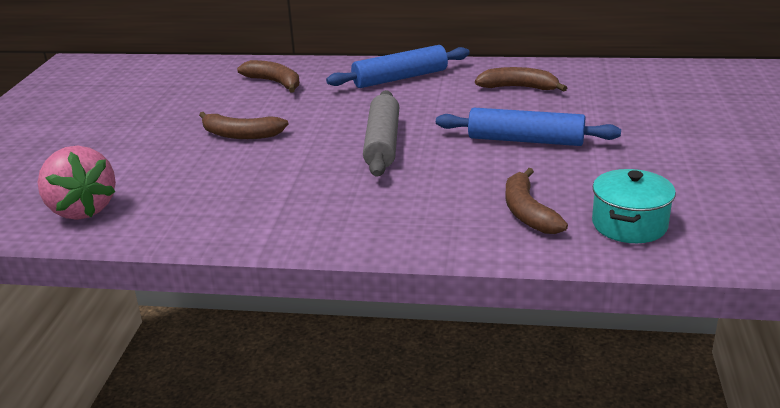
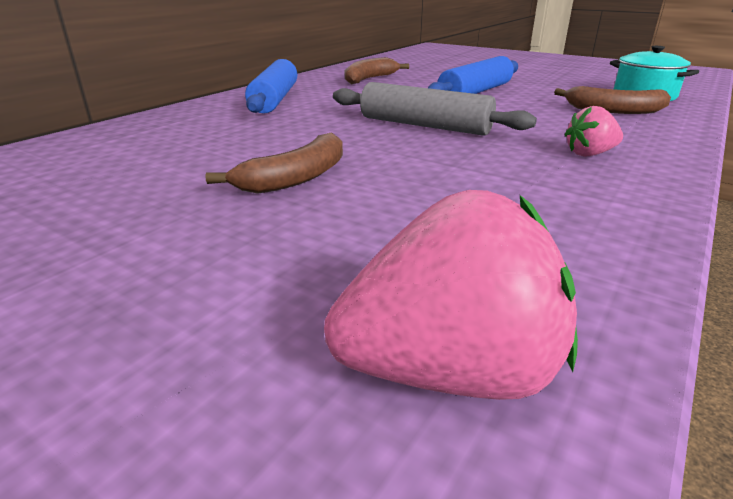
camera: 65 degrees left, 0 degrees up
(274, 82) = (162, 140): brown banana -> none
(365, 212) = (589, 154): none -> pink strawberry

